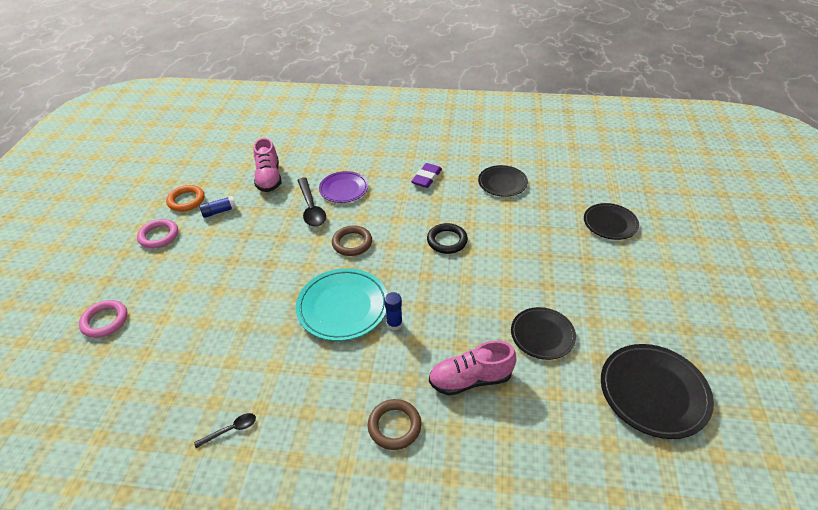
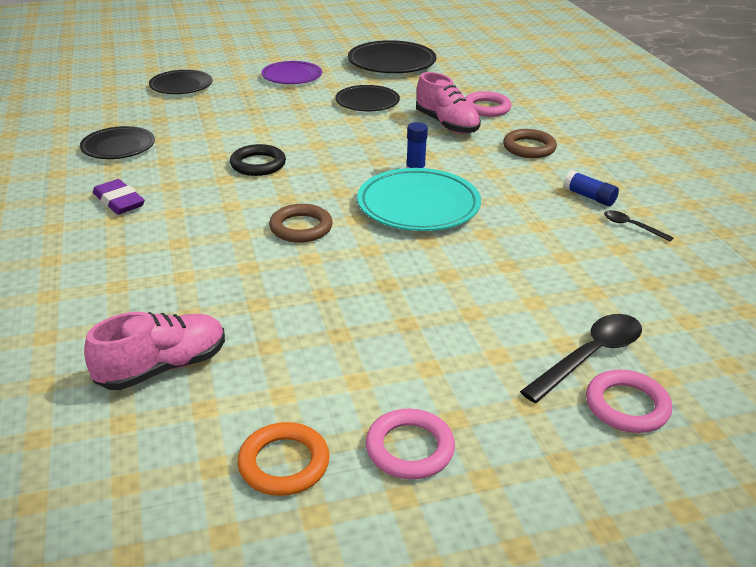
camera: 115 degrees left, 10 degrees down
(219, 211) = (295, 393): blue glue stick -> blue glue stick (589, 197)
(311, 208) = (238, 286): black spoon -> black spoon (590, 356)
(344, 189) = (173, 268): purple plate -> purple plate (292, 76)
(426, 178) = (119, 201): purple eraser -> purple eraser turned 45 degrees clockwise
(498, 432) = (486, 108): none -> pink ring

